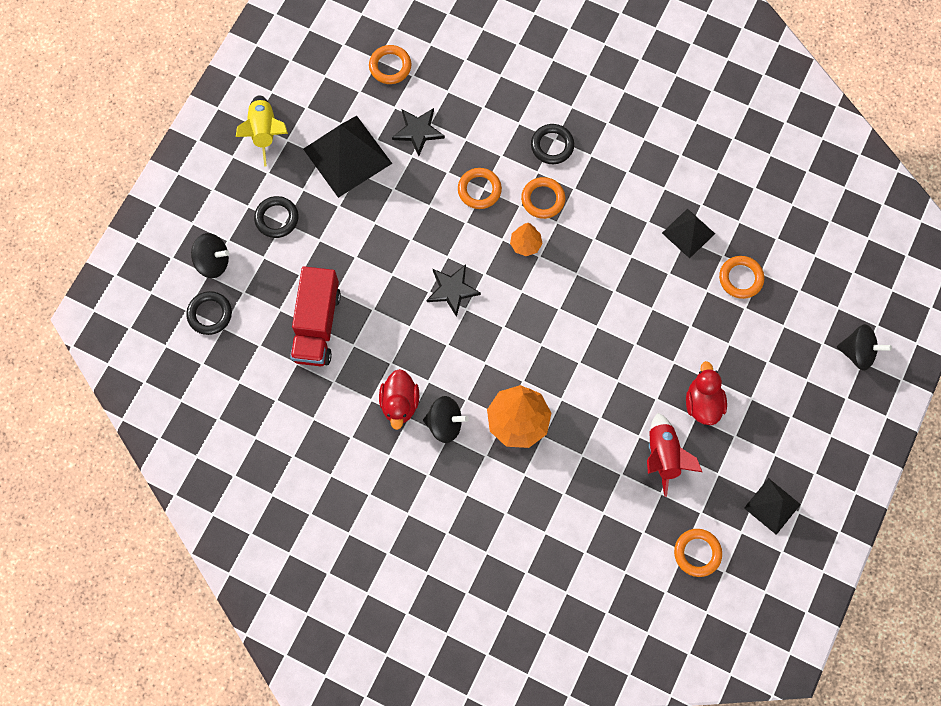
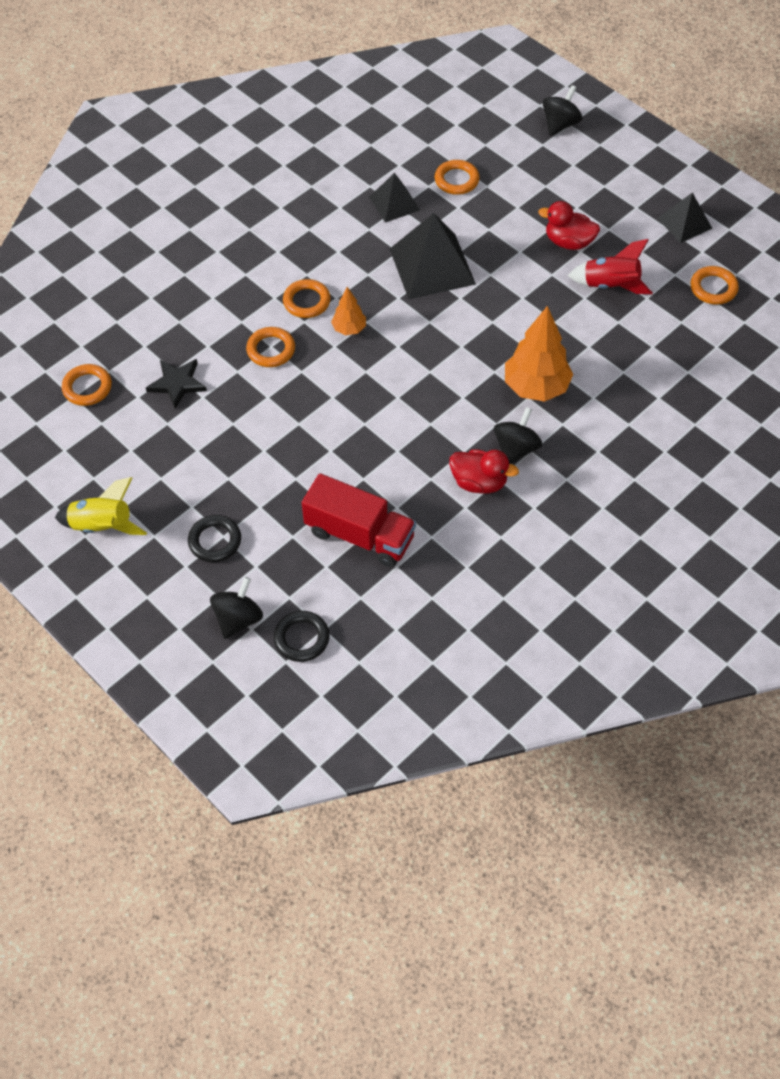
camera: 70 degrees left, 15 degrees down
(347, 156) = (173, 454): black pyramid -> black pyramid (432, 266)
(452, 290) = (372, 403): black star -> none
(552, 146) = (252, 278): black ring -> none

